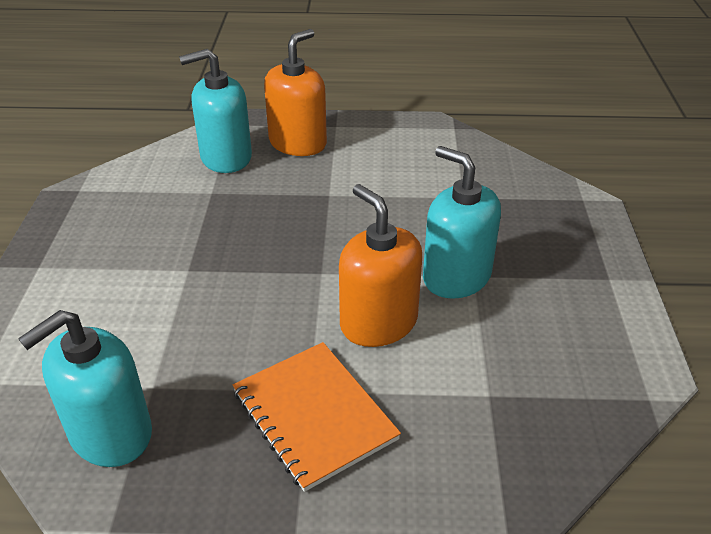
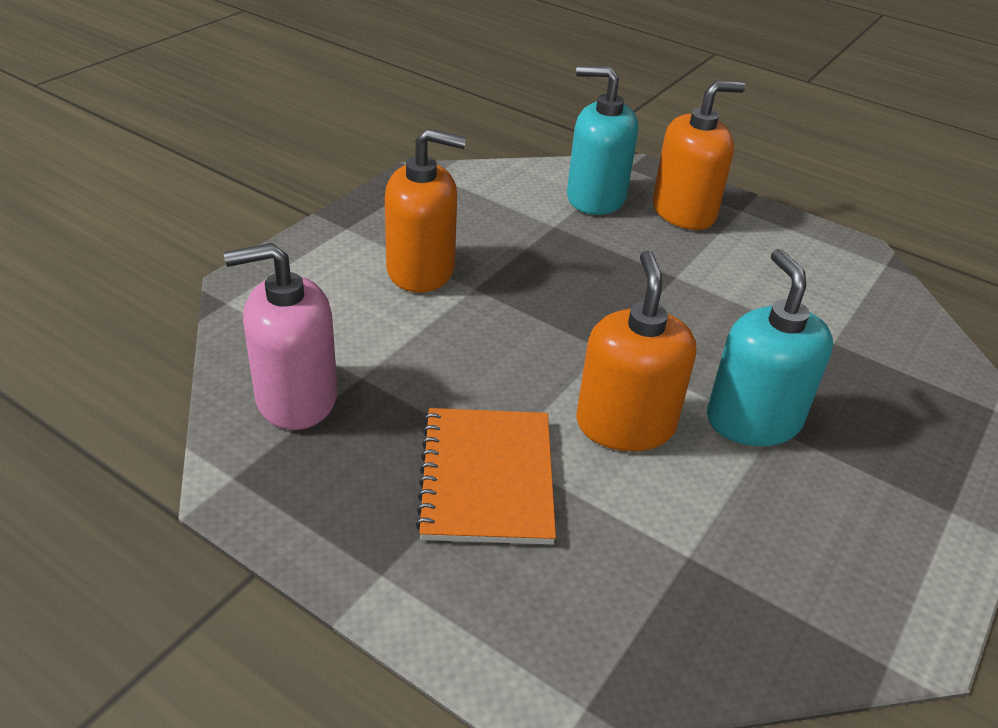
camera: 30 degrees right, 0 degrees up
(110, 433) = (296, 398): turquoise soap dispenser -> pink soap dispenser
(133, 274) = (421, 270): none -> orange soap dispenser

